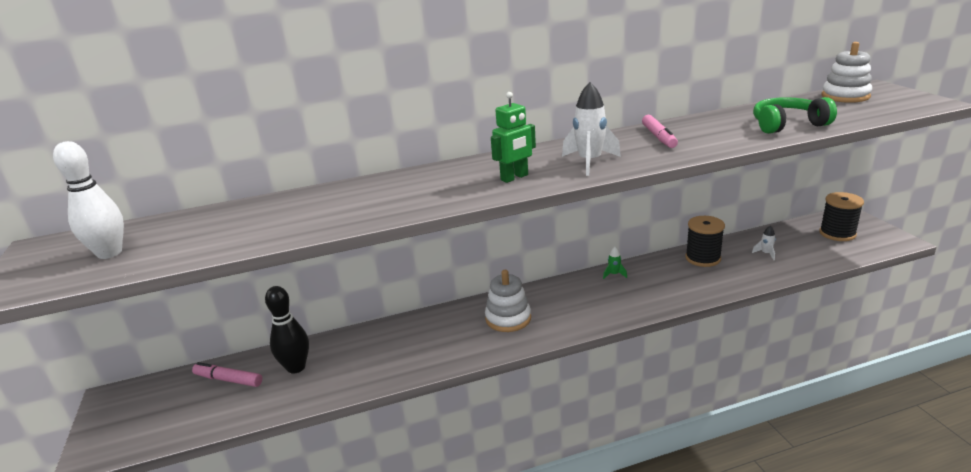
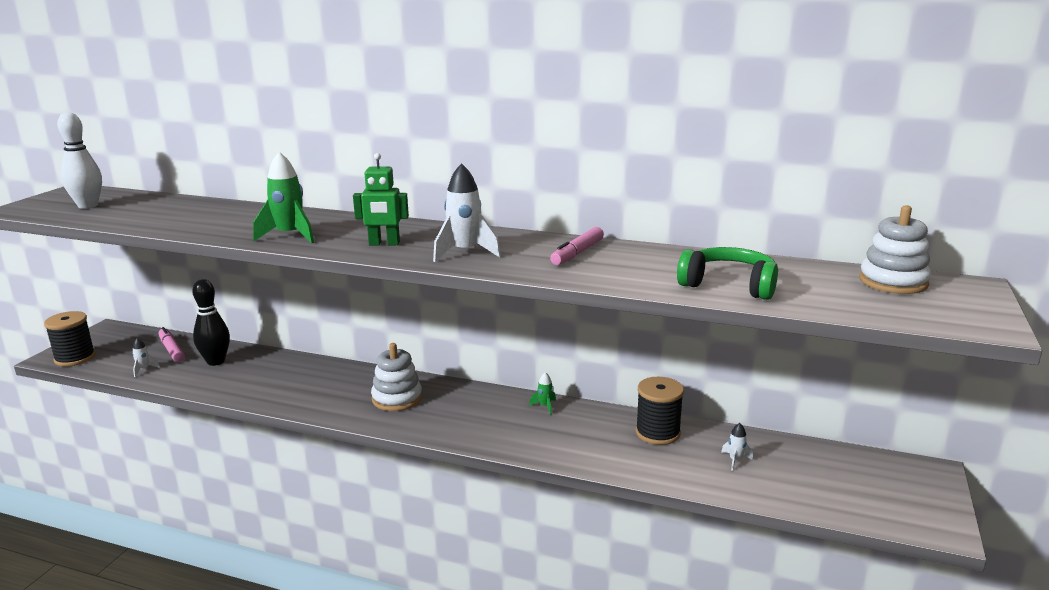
camera: 35 degrees right, 5 degrees down
(231, 410) = (144, 369): none -> white rocket
(419, 200) = (290, 236): none -> green rocket
(837, 233) = (870, 482): black spool -> black spool (75, 358)

